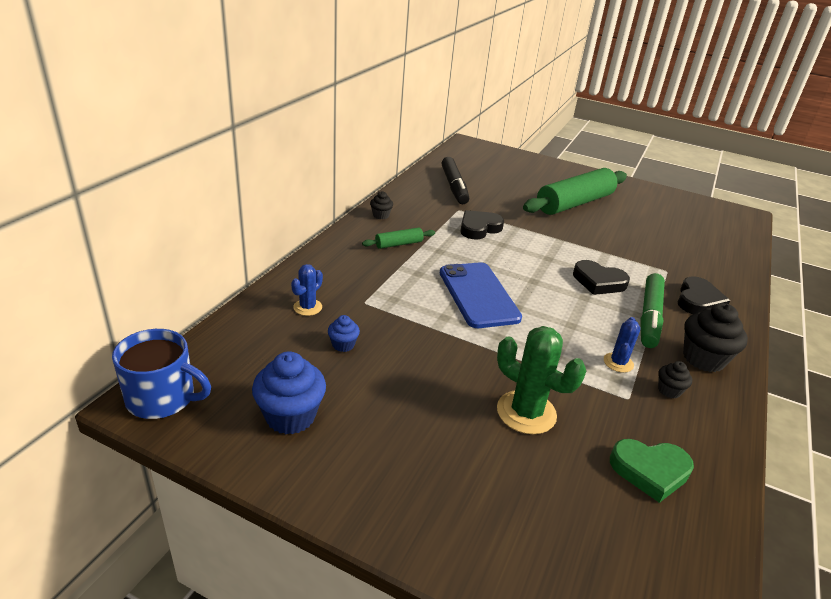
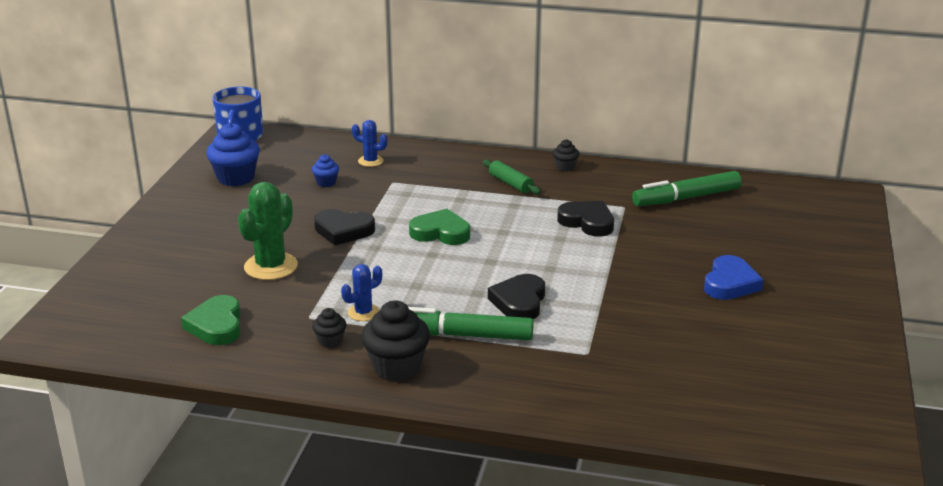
camera: 80 degrees right, 5 degrees down
(454, 187) = (686, 198): black marker -> green marker
(478, 295) = (440, 233): blue phone -> green heart
(574, 203) = (730, 283): green rolling pin -> blue heart
(618, 363) = (363, 312): blue cactus -> blue cactus turned 45 degrees counterclockwise
(698, 301) = (524, 373): black heart -> black heart (343, 231)

